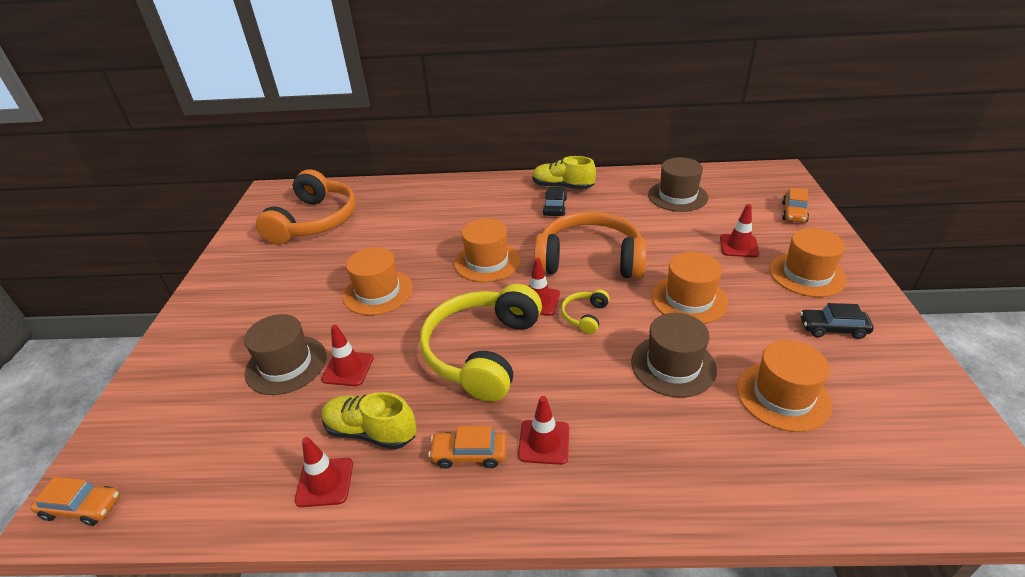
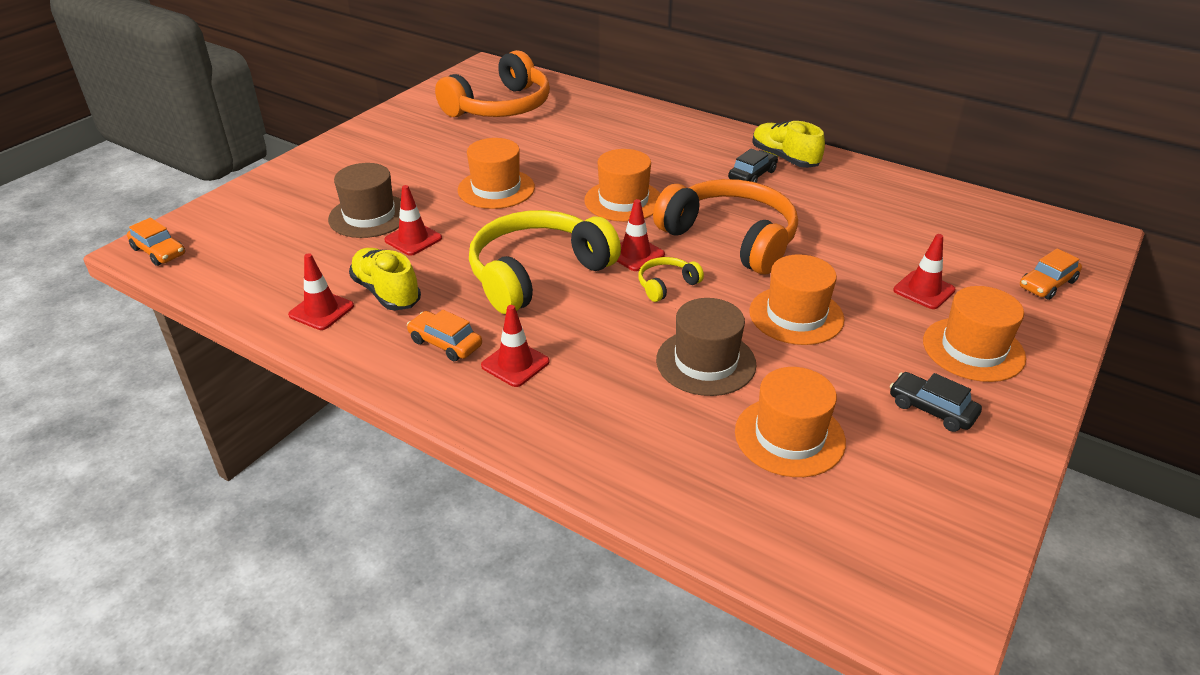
camera: 30 degrees right, 0 degrees up
(677, 196) = (913, 214): brown hat -> none

